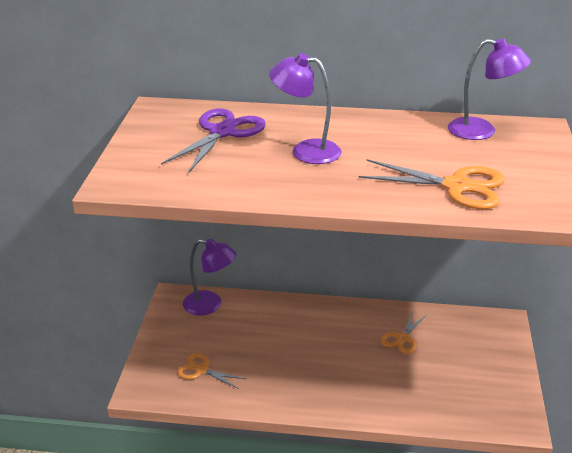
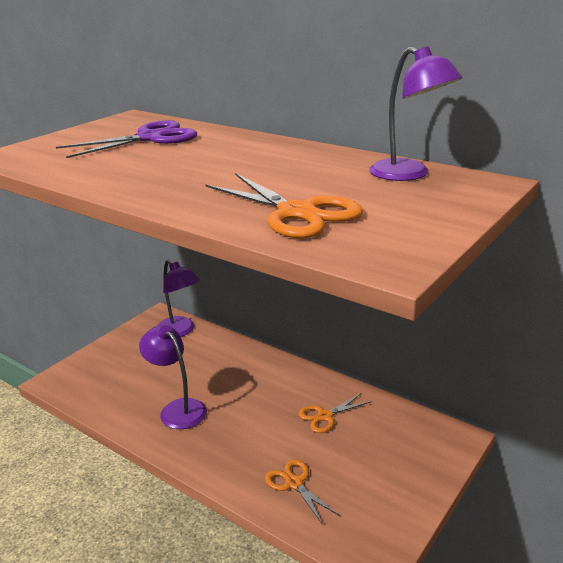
camera: 30 degrees right, 5 degrees down
(201, 370) = (117, 381): orange scissors -> orange scissors (294, 483)
(306, 151) = (197, 160): purple lamp -> purple lamp (177, 409)

